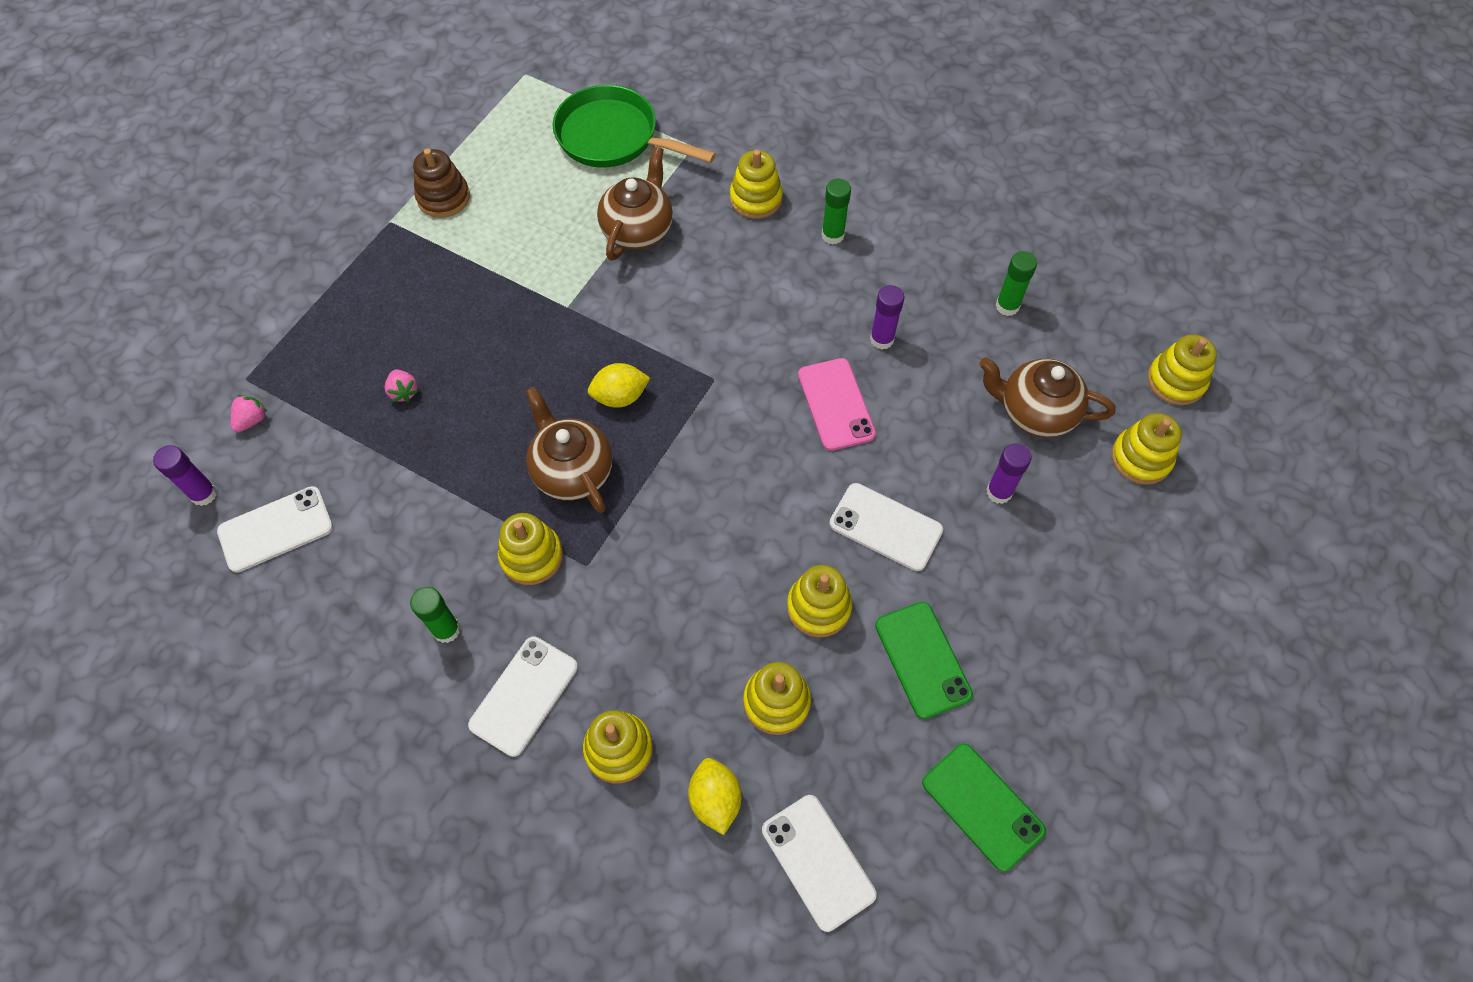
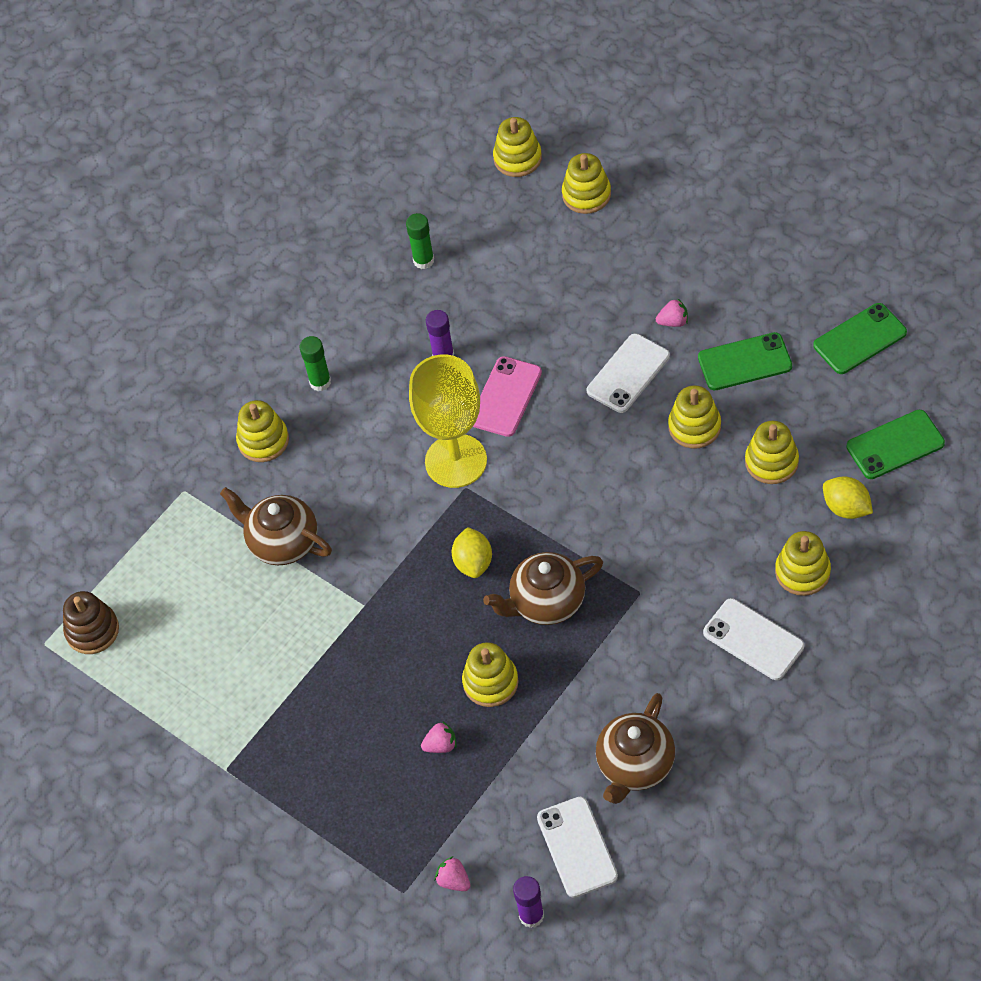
camera: 75 degrees left, 5 degrees down
(443, 198) = (204, 719): brown stacking toy -> brown stacking toy (92, 630)
(446, 630) = (690, 700): green glue stick -> none
(531, 556) = (627, 634): yellow stacking toy -> yellow stacking toy (490, 682)
(613, 137) = (155, 561): green pan -> none
(715, 800) = (846, 508): yellow lemon -> yellow lemon turned 45 degrees clockwise
(747, 366) = (456, 461): none -> yellow goblet
(818, 862) = (895, 445): white phone -> green phone
(836, 404) = (505, 397): pink phone -> pink phone turned 60 degrees counterclockwise
(970, 571) = (673, 322): none -> pink strawberry
(999, 492) = (605, 292): purple glue stick -> none
(1035, 412) = (534, 257): brown teapot -> brown teapot (635, 765)

